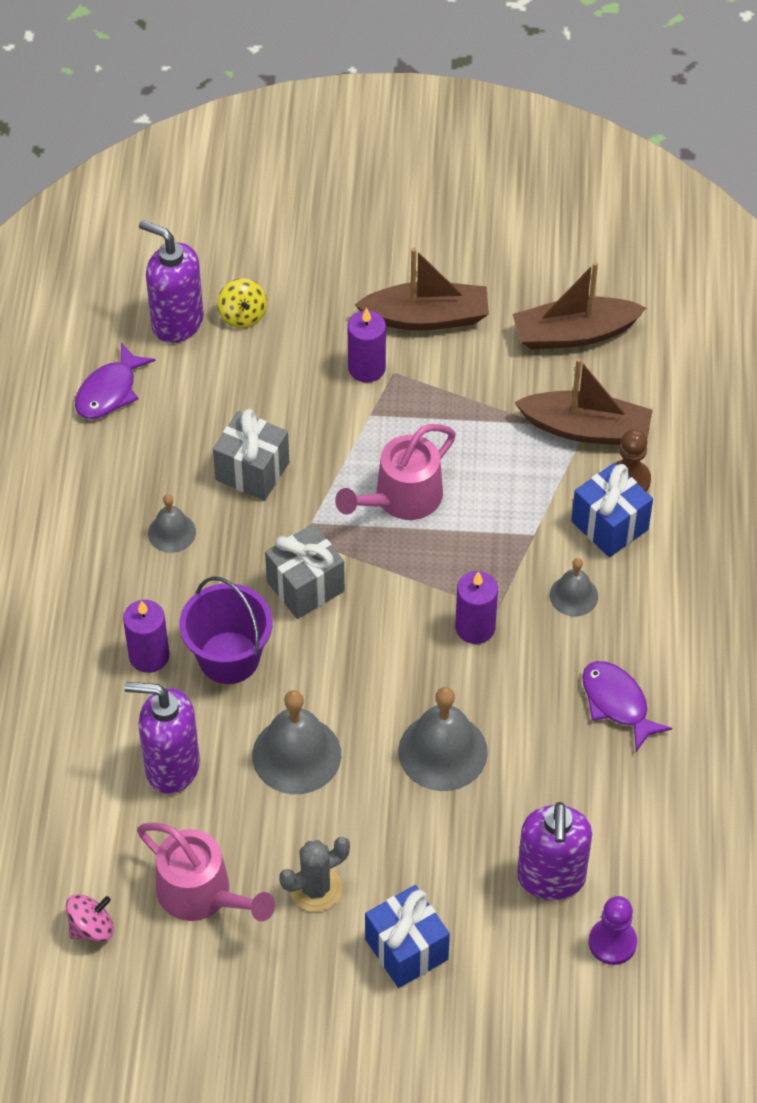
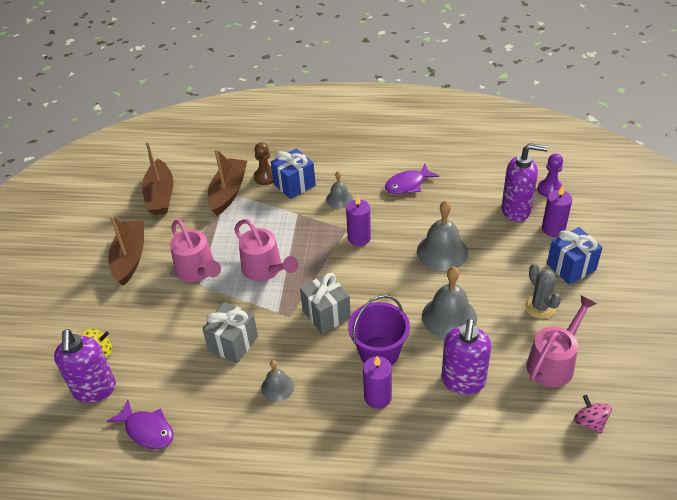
camera: 85 degrees left, 10 degrees down
(177, 322) = (95, 390): purple soap dispenser -> purple soap dispenser turned 45 degrees counterclockwise
(366, 368) = (162, 286): purple candle -> purple candle (553, 229)
(398, 409) = (198, 271): none -> pink watering can

